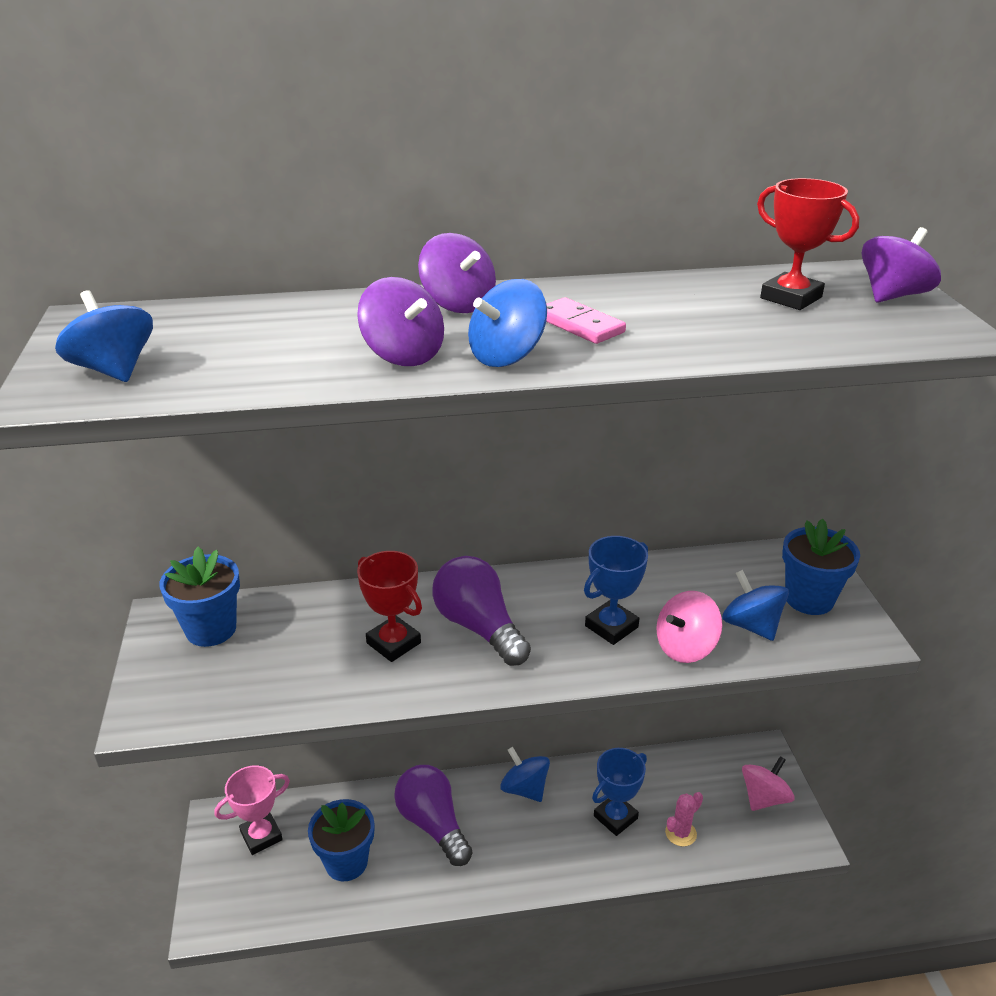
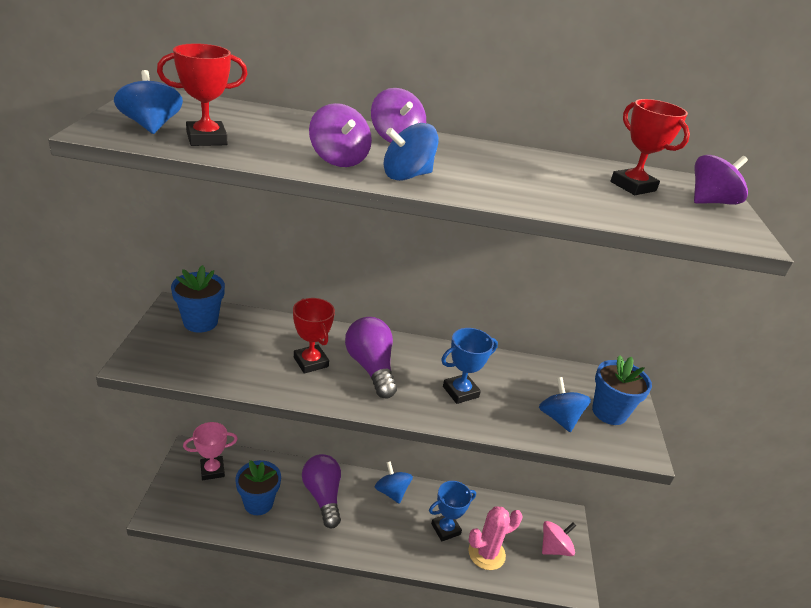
camera: 10 degrees right, 0 degrees up
(205, 370) = (206, 139): none -> red trophy
(579, 325) = (470, 169): pink domino -> none
(680, 833) = (486, 553): pink cactus -> pink cactus, size x1.70
(685, 647) = (506, 419): pink spinning top -> none

